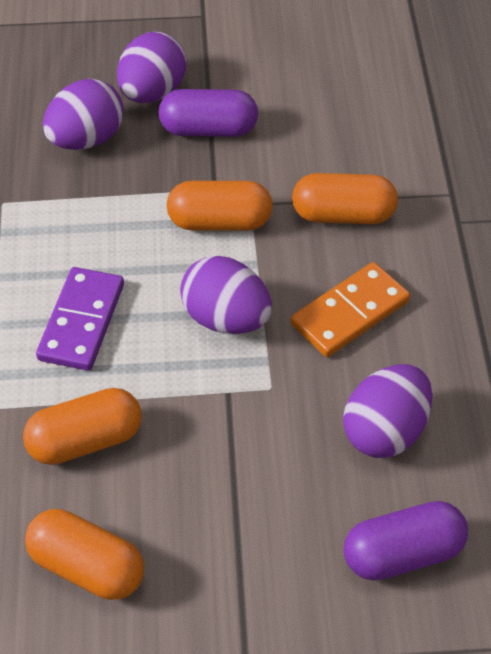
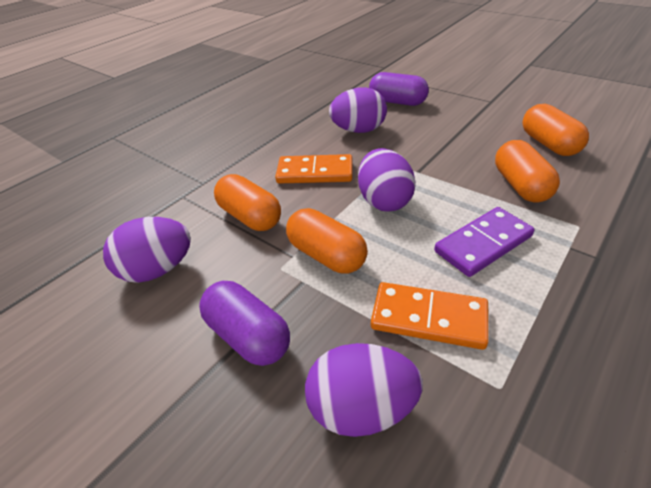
camera: 135 degrees left, 10 degrees down
(84, 220) = (428, 318): none -> orange domino
(85, 440) = (520, 185): orange capsule -> orange capsule turned 60 degrees clockwise
(152, 92) = (245, 421): purple egg -> purple egg (158, 270)

